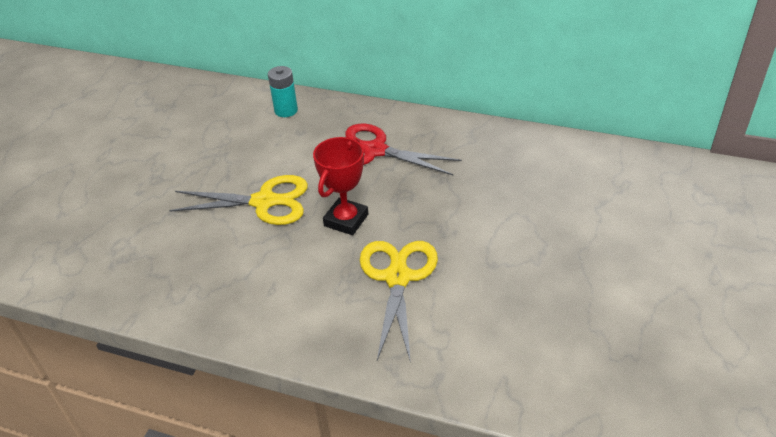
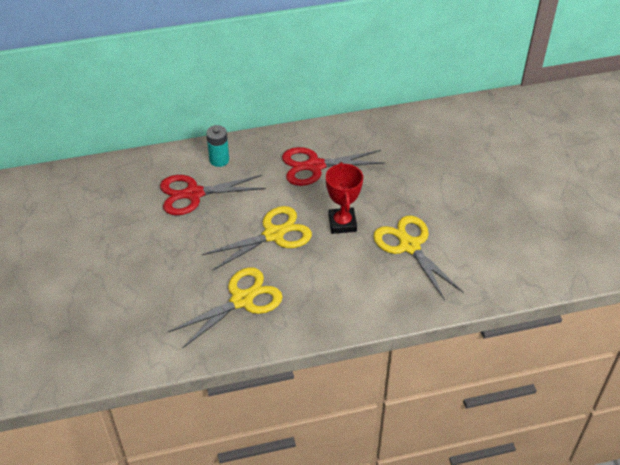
camera: 35 degrees left, 5 degrees up
(167, 254) = (242, 300): none -> yellow scissors
(230, 132) = (193, 194): none -> red scissors

